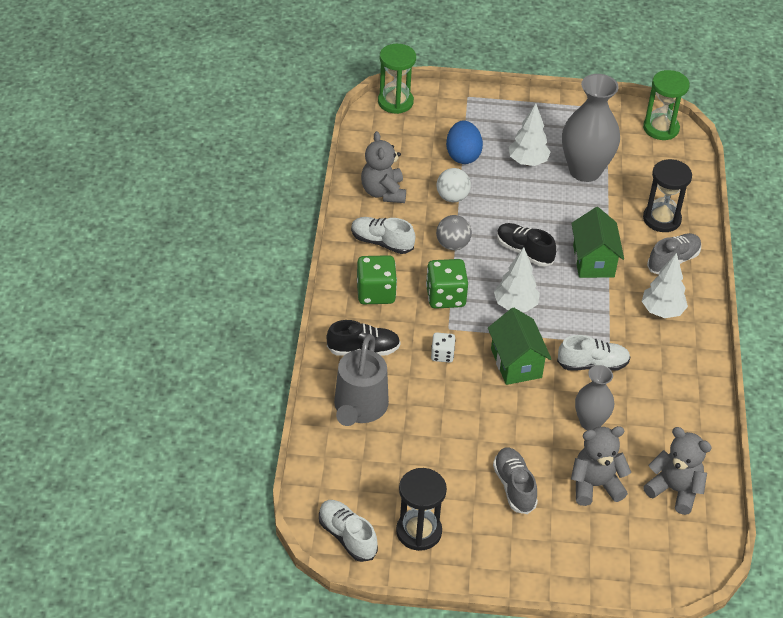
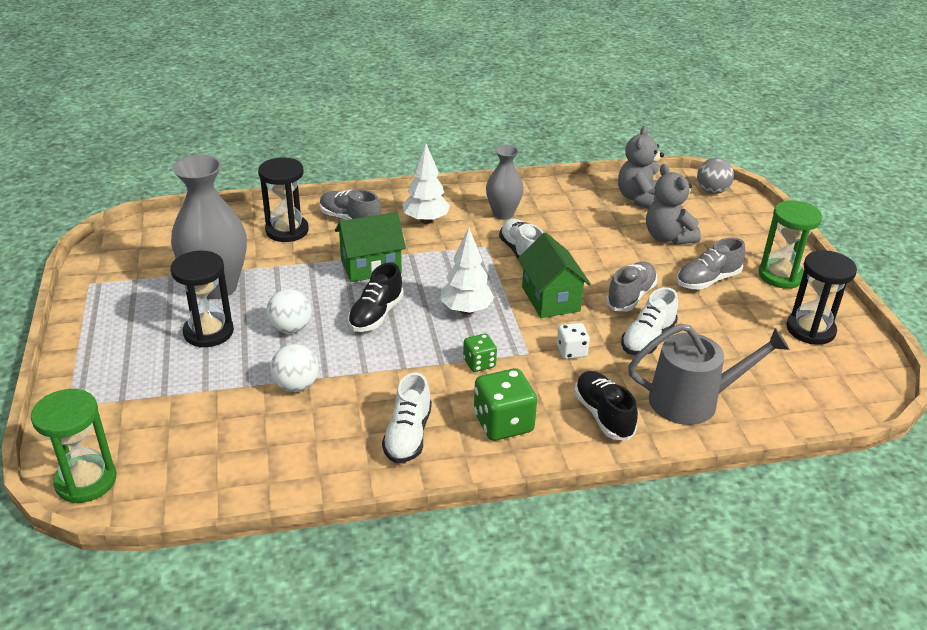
camera: 105 degrees left, 10 degrees down
(347, 536) = (861, 376): white shoe -> white shoe (647, 339)
(383, 192) = (305, 453): grey teddy bear -> none
(445, 297) = (479, 363): green dice -> green dice, size x0.58
(452, 245) = (387, 371): grey ball -> grey ball (712, 191)
(463, 155) = (206, 389): blue egg -> none
(505, 419) = (630, 296): none -> grey shoe
(516, 363) = (550, 299): green house -> green house turned 75 degrees counterclockwise
(520, 203) = (290, 328): none -> white ball
(528, 162) = (208, 332): white tree -> black hourglass
(590, 422) = (596, 247): grey vase -> grey vase (503, 214)
(661, 128) = (127, 243): green hourglass -> green hourglass (781, 276)

